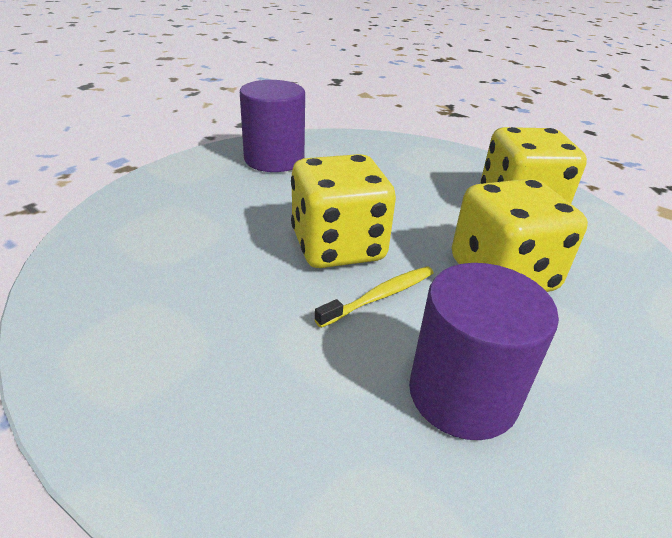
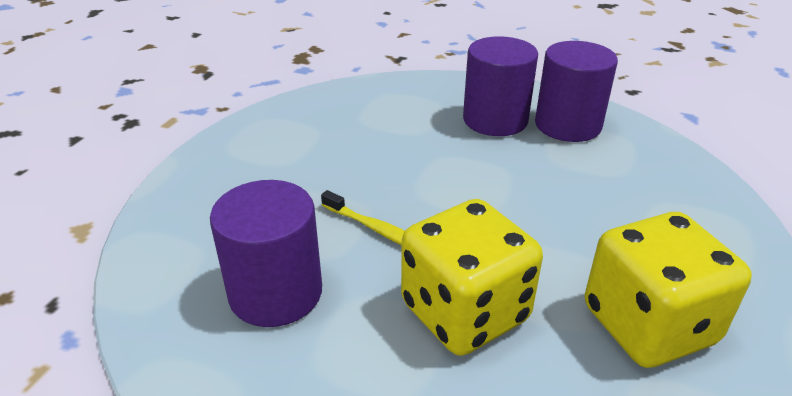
camera: 75 degrees right, 0 degrees up
(236, 186) = (495, 120): none -> purple cylinder
(338, 247) = (439, 194): yellow dice -> none

